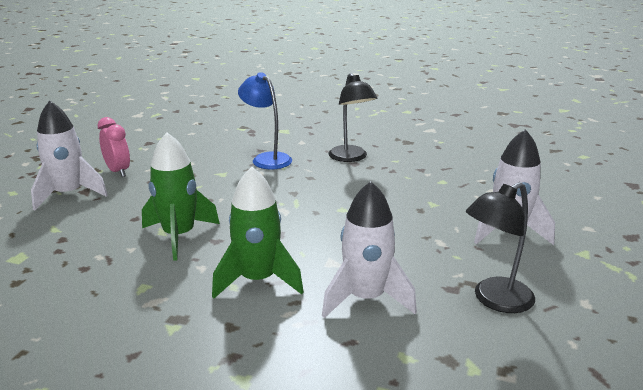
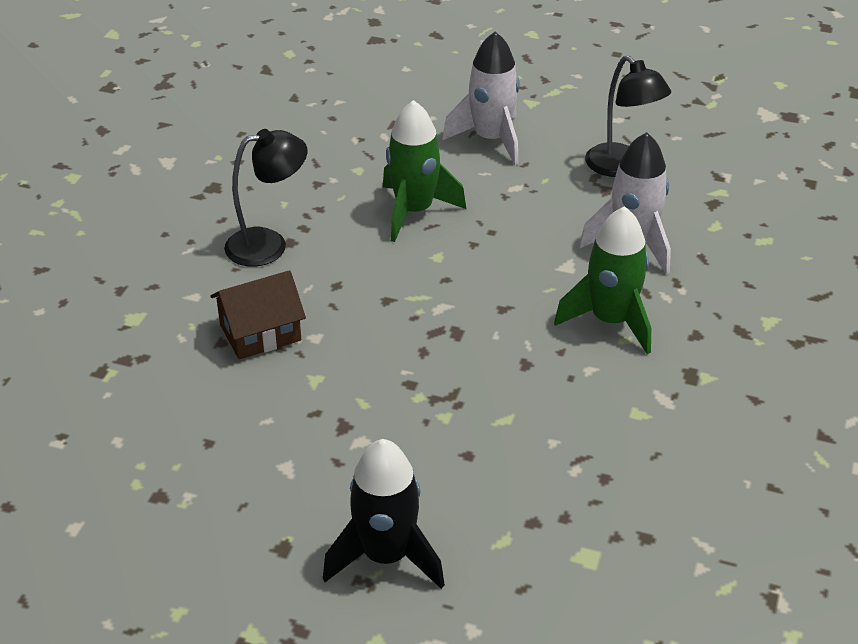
camera: 90 degrees left, 15 degrees up
(69, 194) = (386, 556): white rocket -> black rocket
(118, 171) = (295, 512): pink clock -> none
(179, 236) = (516, 399): green rocket -> green rocket (414, 211)
(267, 158) = (260, 332): blue lamp -> brown house

